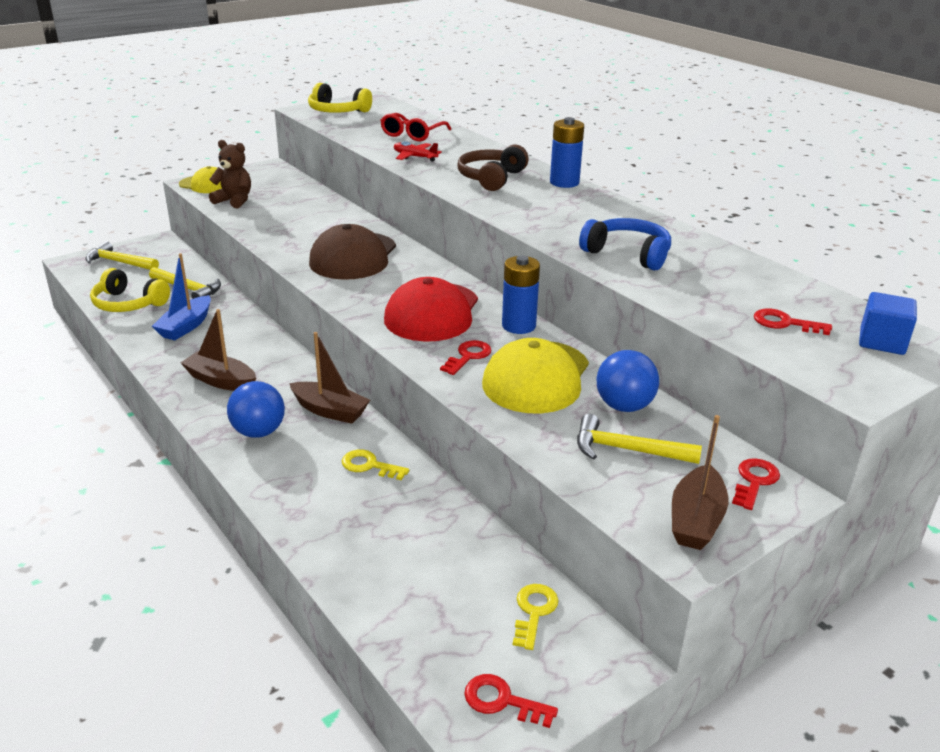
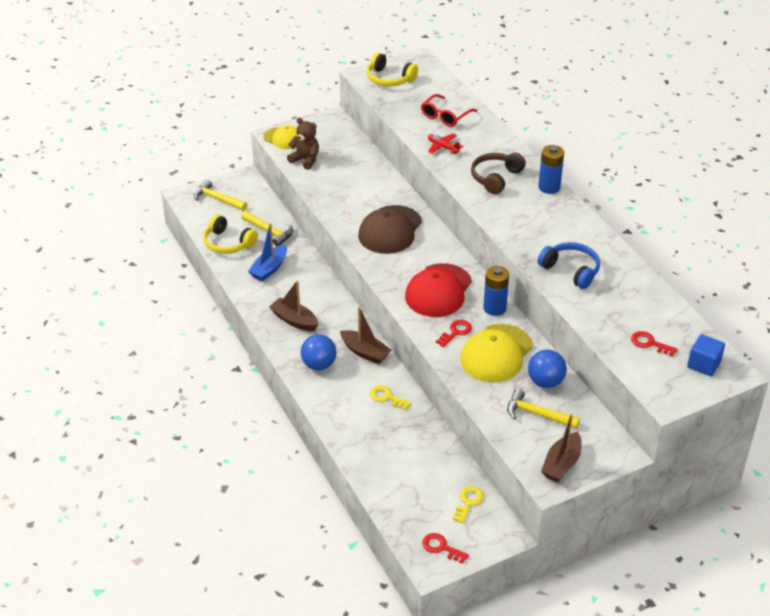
camera: 10 degrees right, 10 degrees up
(754, 481) = (605, 443): red key -> none

